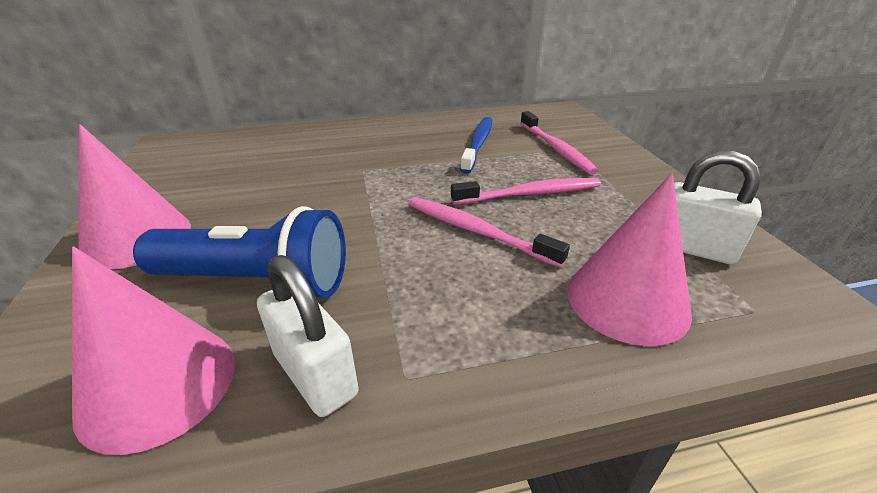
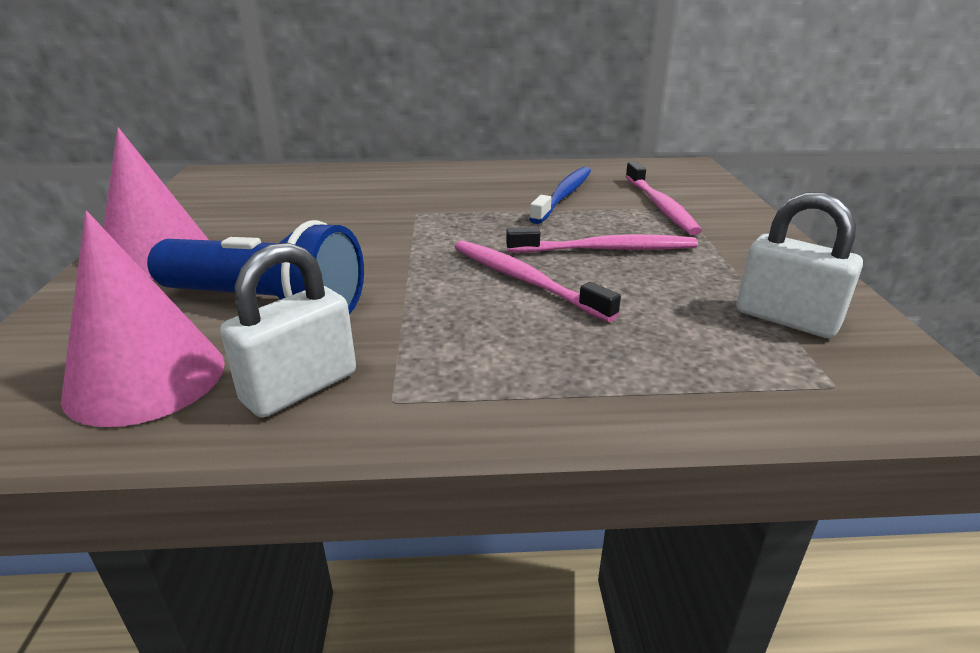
camera: 10 degrees right, 5 degrees down
(315, 374) = (300, 387): white padlock -> white padlock turned 75 degrees clockwise
(627, 300) = (676, 360): pink cone -> none

